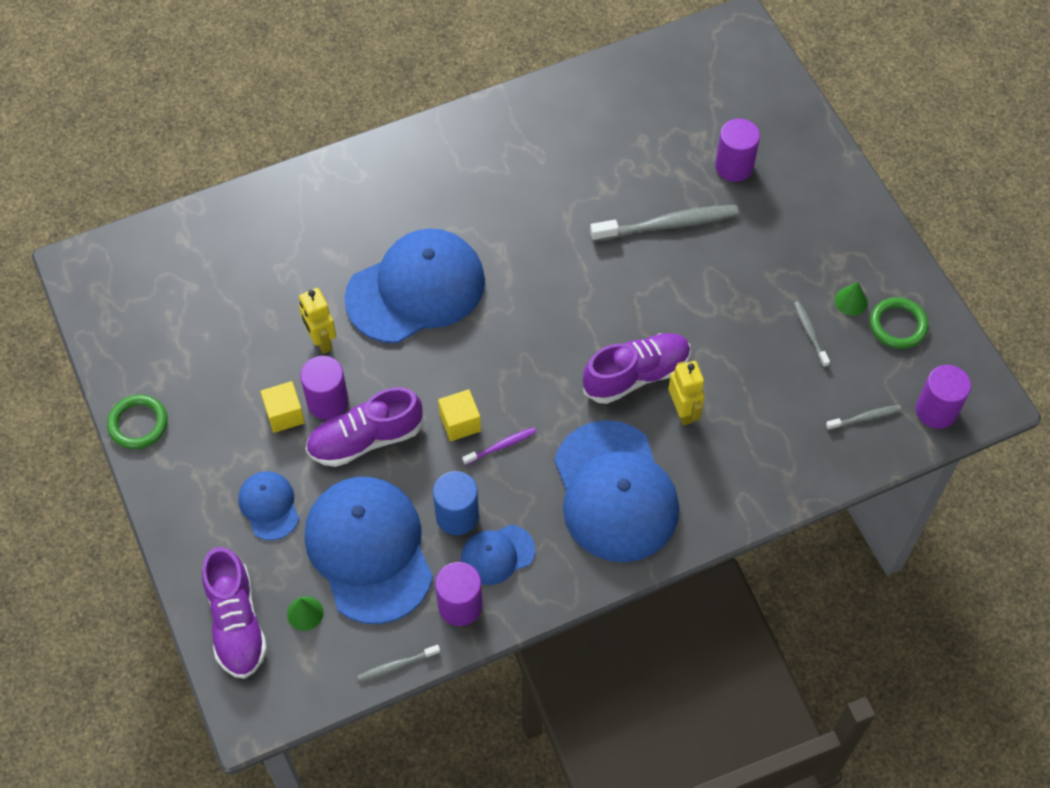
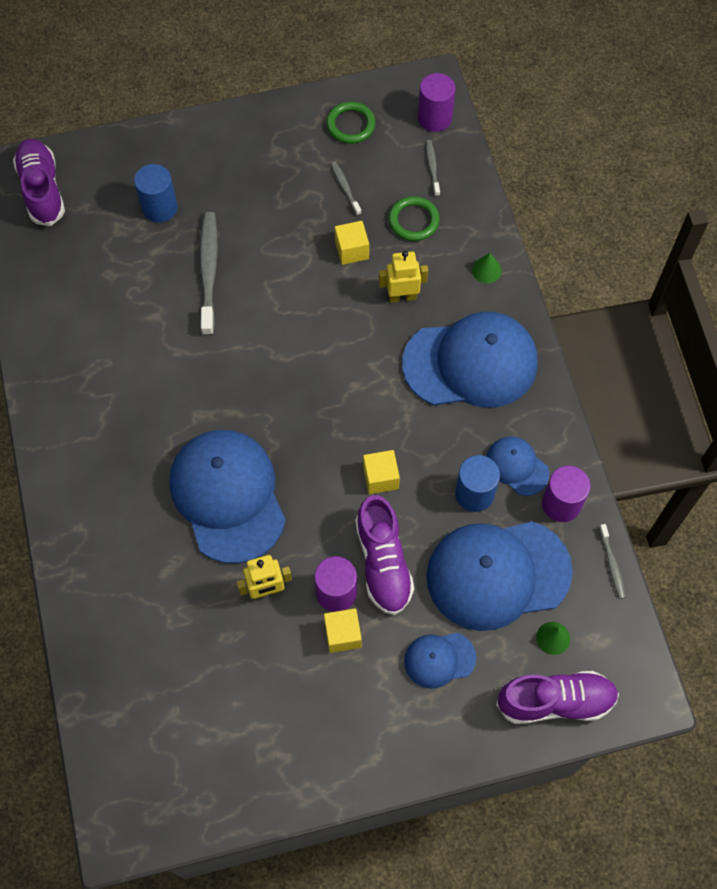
camera: 80 degrees left, 5 degrees up
(138, 424) = (327, 781): green ring -> green ring (413, 221)
(497, 554) = (517, 466): blue cap -> blue cap turned 150 degrees clockwise
(501, 446) = (411, 446): purple toothbrush -> none
(636, 375) = (359, 326): purple shoe -> purple shoe (42, 190)
(730, 353) = (352, 250): none -> yellow cube
(734, 166) = (160, 208): purple cylinder -> blue cylinder
(810, 333) = (345, 188): grey toothbrush -> grey toothbrush turned 75 degrees clockwise
(851, 301) = (320, 152): green cone -> green cone (486, 270)

